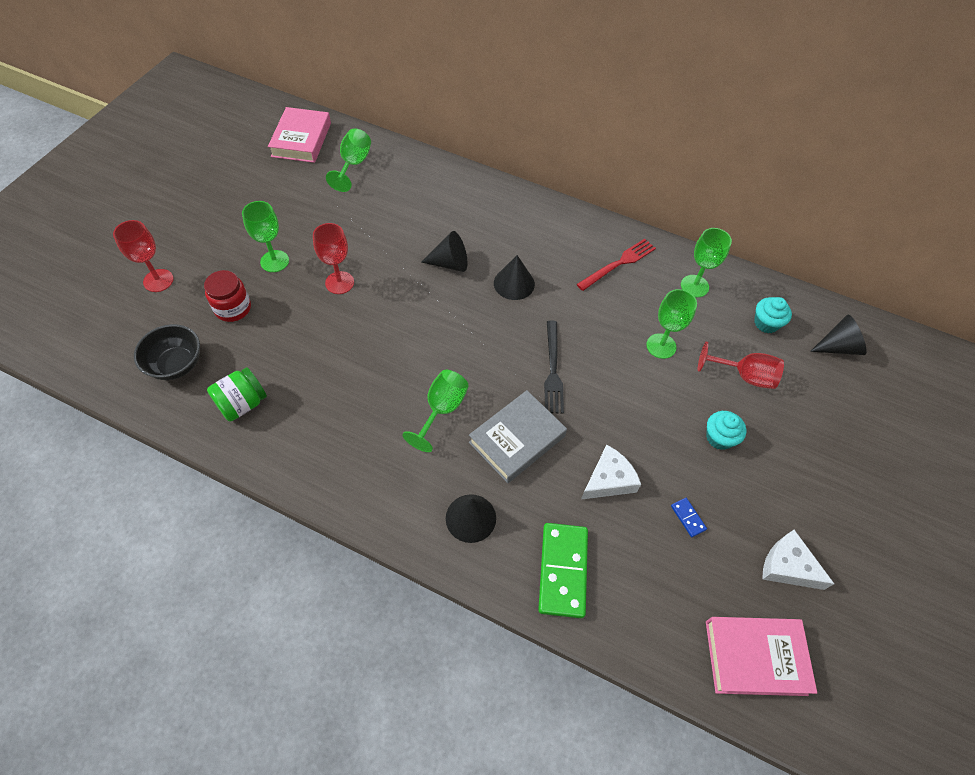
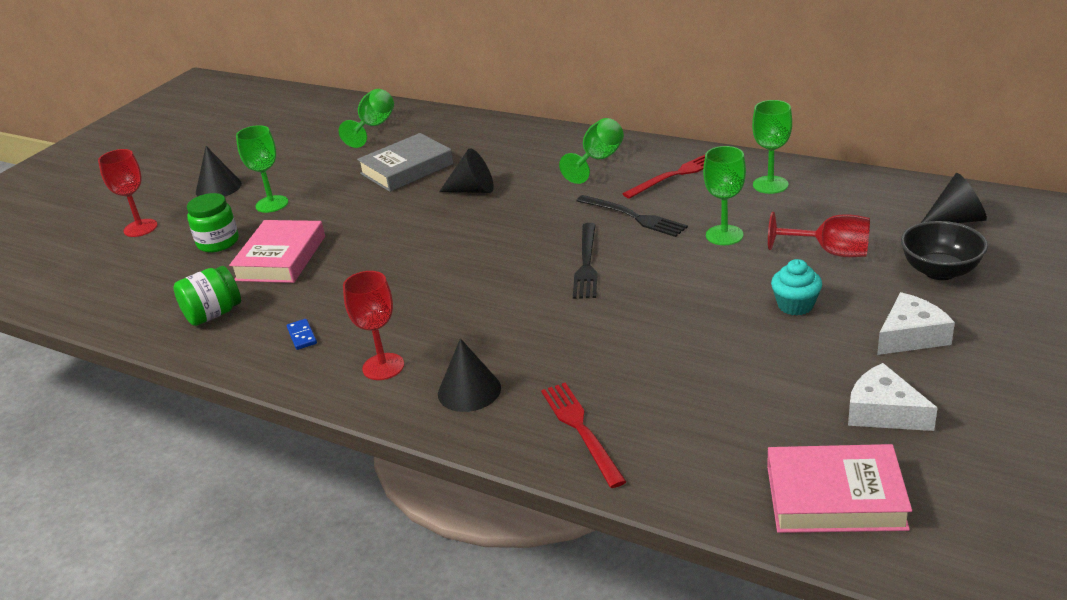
camera: 10 degrees right, 25 degrees down
(176, 364) = (146, 289): black bowl -> black bowl (939, 271)
(233, 308) = (218, 242): red jar -> green jar
(301, 140) = (319, 114): pink book -> pink book (281, 258)
(339, 282) = (342, 214): red goblet -> red goblet (383, 367)
(442, 410) = (446, 304): green goblet -> green goblet (598, 160)
(514, 283) = (547, 199): black cone -> black cone (218, 187)
(517, 439) = (535, 322): grey book -> grey book (407, 169)
(563, 570) = (581, 430): green domino -> red fork
(587, 314) = (633, 217): none -> black fork
(608, 480) = (648, 349): white cheese -> white cheese (911, 336)
(688, 518) = (749, 376): blue domino -> blue domino (302, 336)
(766, 323) = (861, 207): turquoise cupcake -> none

